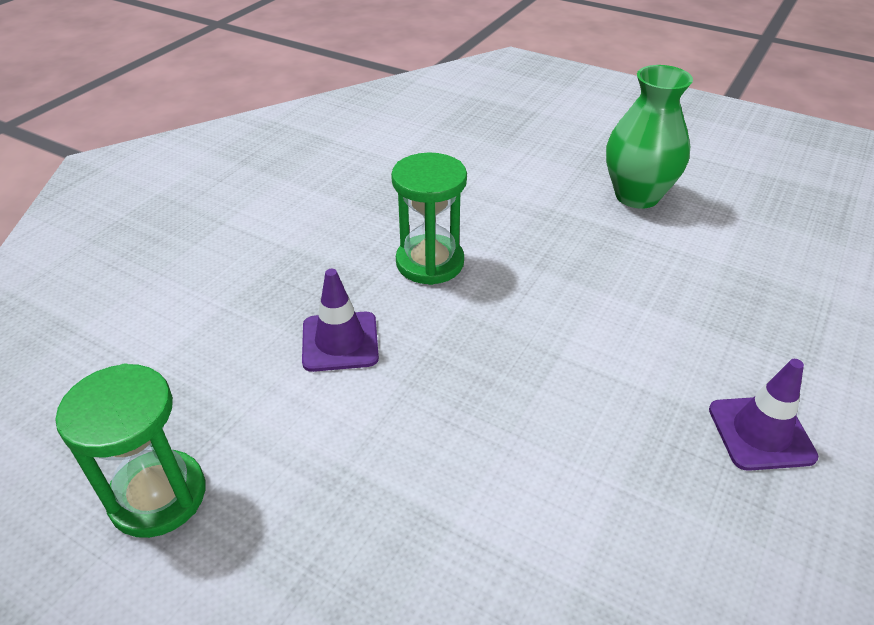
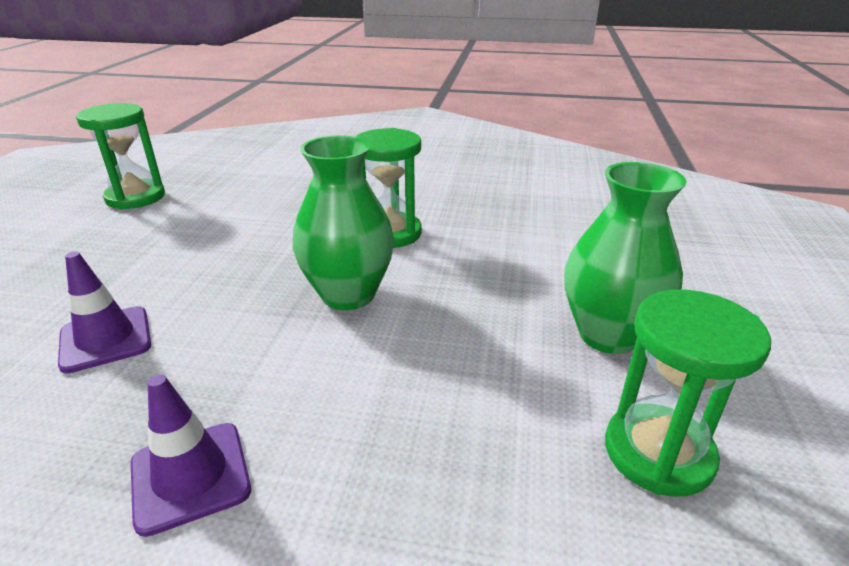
camera: 70 degrees right, 10 degrees down
(340, 342) = (278, 218): purple traffic cone -> purple traffic cone (105, 339)
(537, 311) = (348, 294): none -> green vase
(751, 218) = (658, 453): none -> green hourglass

